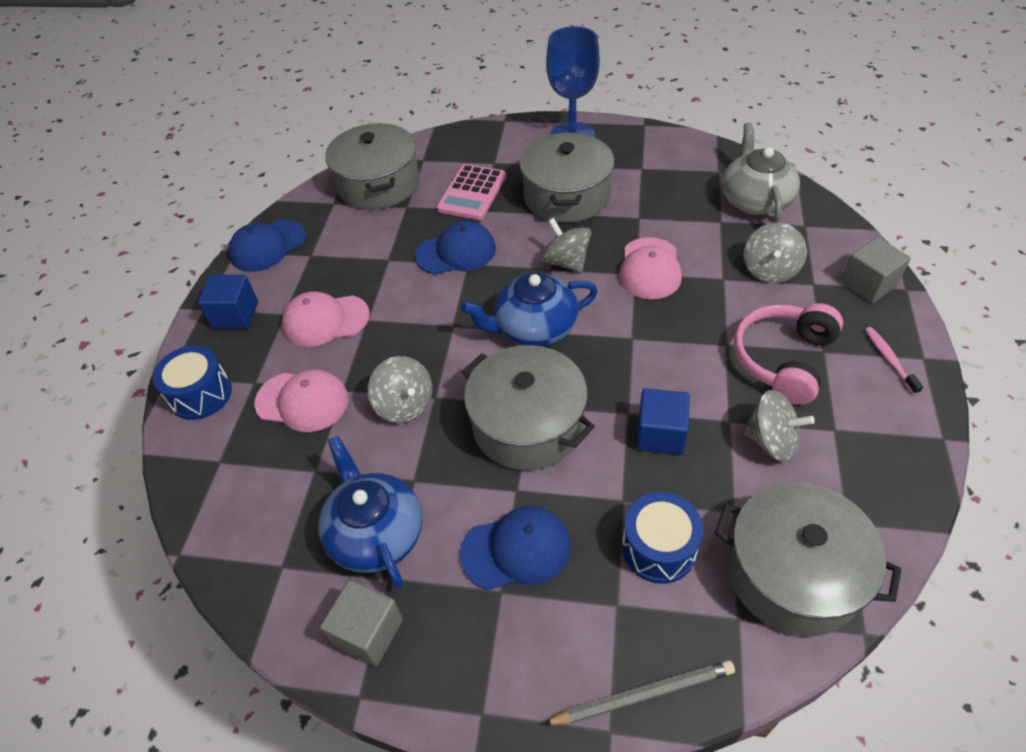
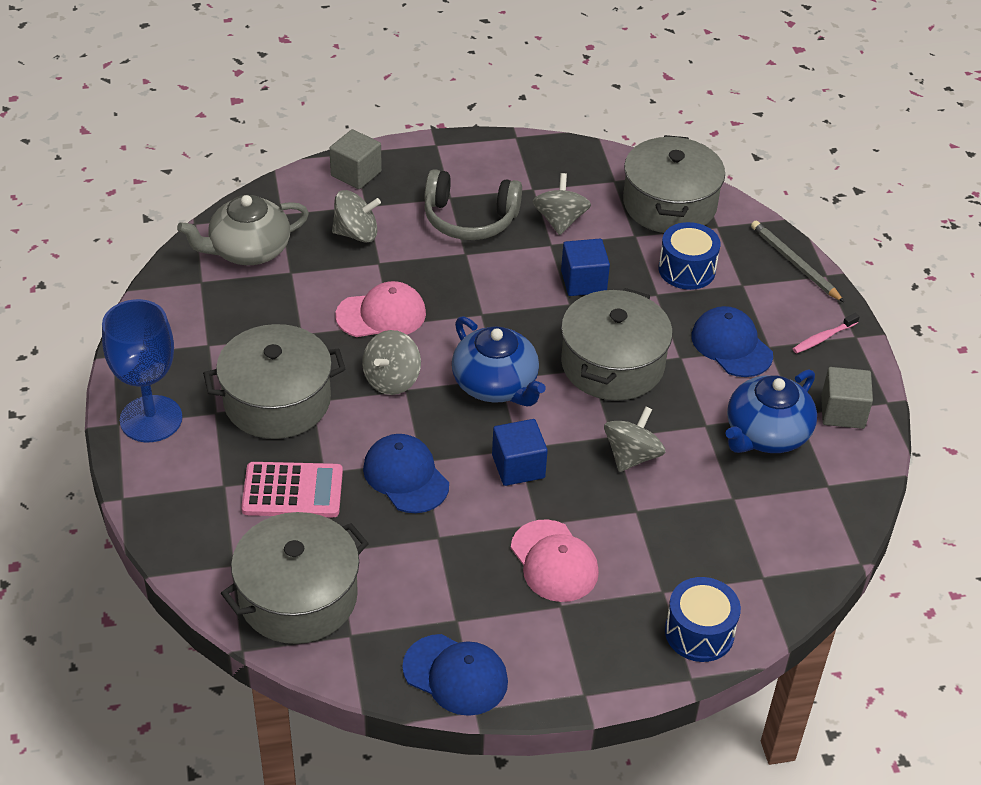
camera: 115 degrees left, 5 degrees down
(235, 315) = (580, 655): blue cube -> blue cube (518, 466)
(302, 401) = (665, 538): pink cap -> none
(783, 360) = (470, 218): pink headphones -> grey headphones
(889, 359) = (445, 162): pink toothbrush -> pink toothbrush (823, 338)

